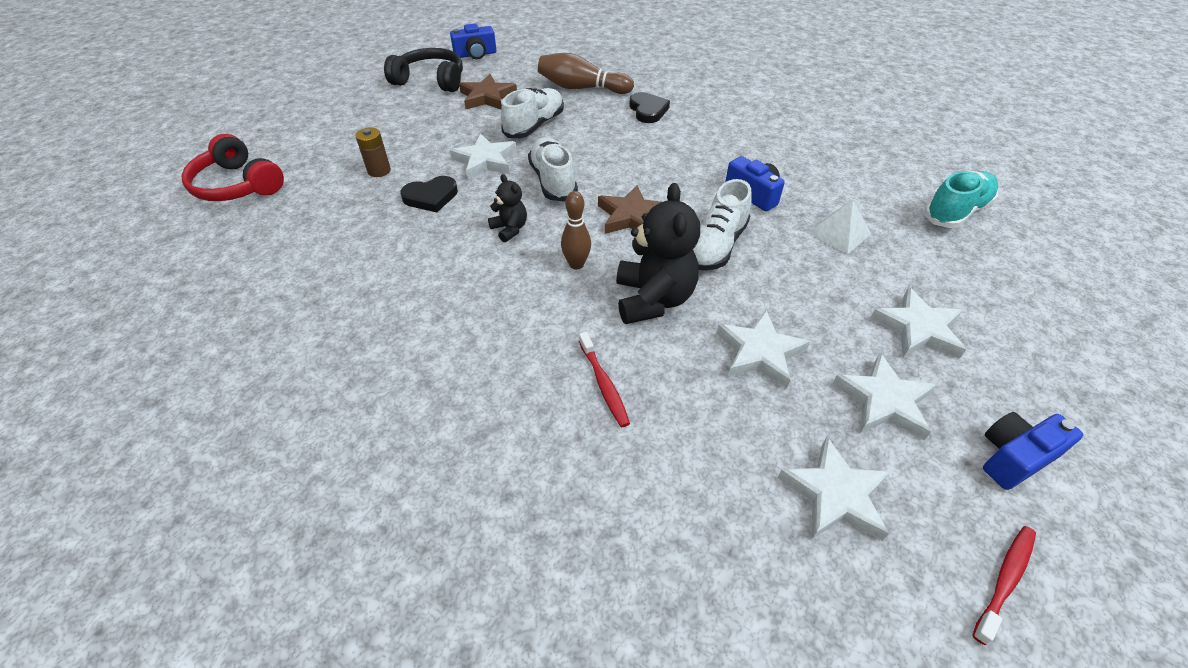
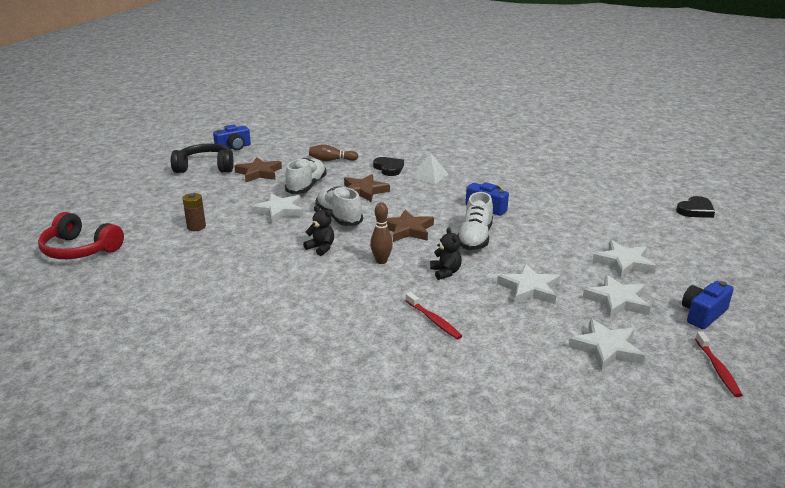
camera: 15 degrees left, 20 degrees down
(431, 197) = (248, 237): black heart -> black heart (695, 210)
(581, 88) = (331, 160): brown bowling pin -> brown bowling pin, size x0.65
(601, 143) = (364, 191): none -> brown star
(653, 299) = (445, 272): black teddy bear -> black teddy bear, size x0.52
(839, 233) = (554, 221): white pyramid -> white pyramid (429, 176)
(955, 211) = (624, 201): turquoise shoe -> none
(1004, 580) = (717, 369): red toothbrush -> red toothbrush turned 150 degrees clockwise

